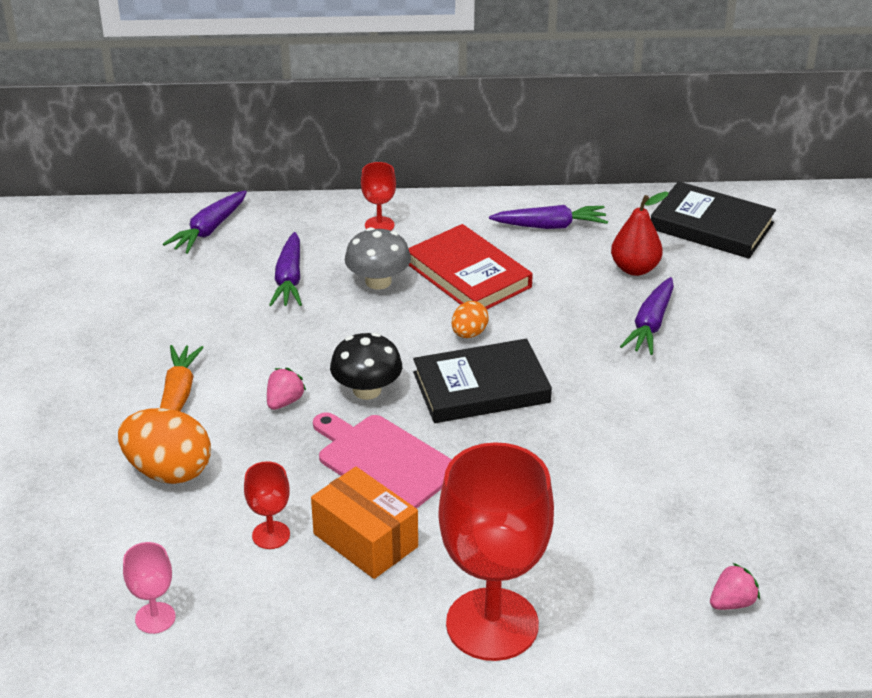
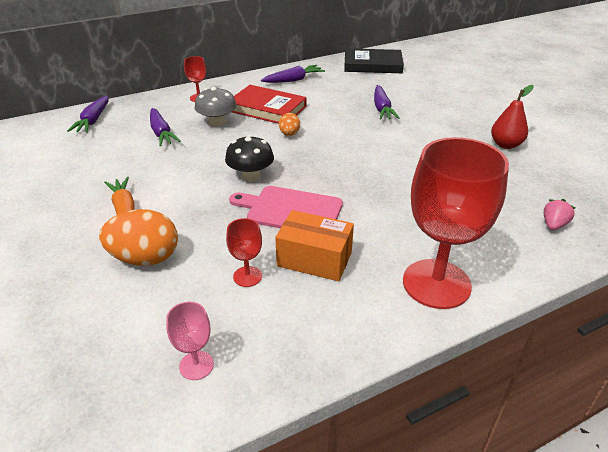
camera: 25 degrees left, 0 degrees up
(284, 402) = (202, 195): pink strawberry -> none
(481, 387) = (318, 157): black book -> none
(635, 269) = (352, 88): red pear -> red pear (505, 145)

